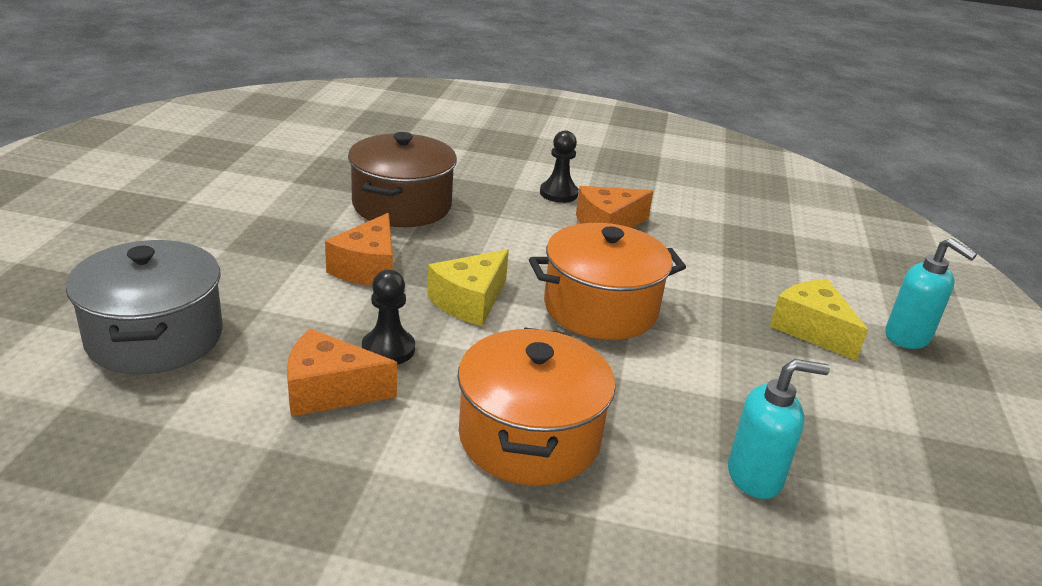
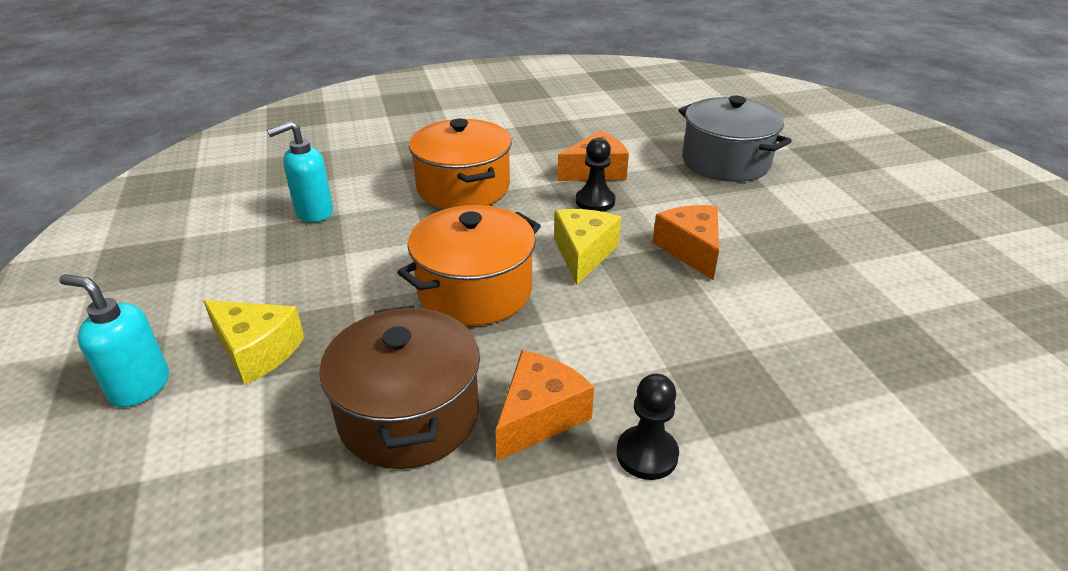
camera: 155 degrees right, 5 degrees up
(402, 205) = (771, 332): brown pot -> brown pot (409, 415)

